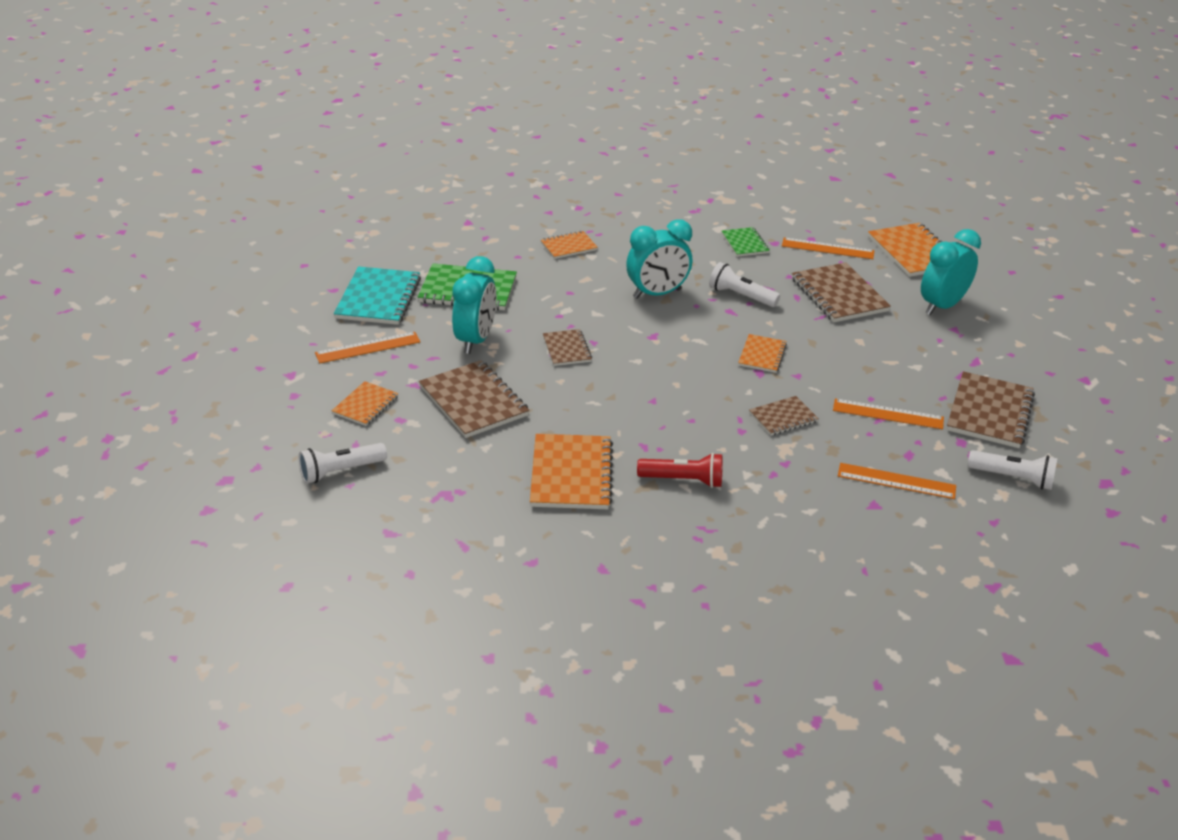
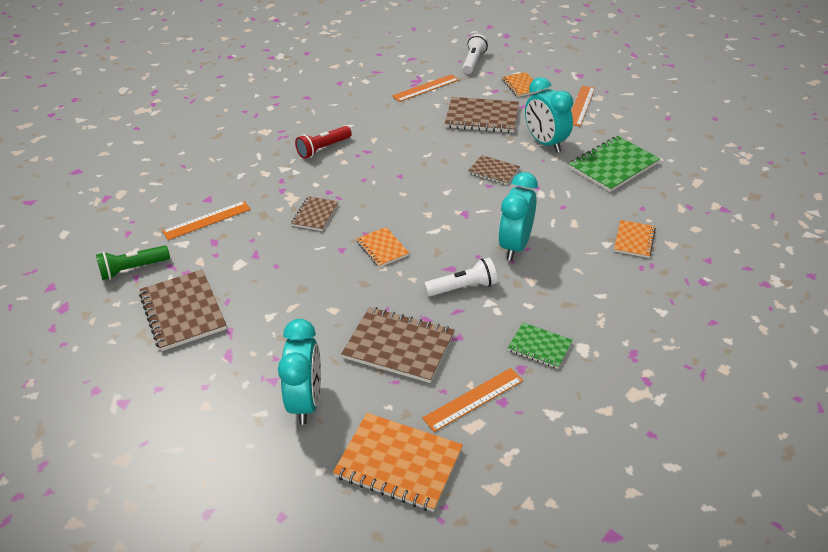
camera: 135 degrees right, 5 degrees up
(378, 298) = (638, 129): turquoise notebook -> none
(571, 474) = (379, 118): orange notebook -> none
(888, 414) = (253, 261): orange ruler -> orange ruler (425, 88)
(1012, 478) = (133, 269): white flashlight -> green flashlight

